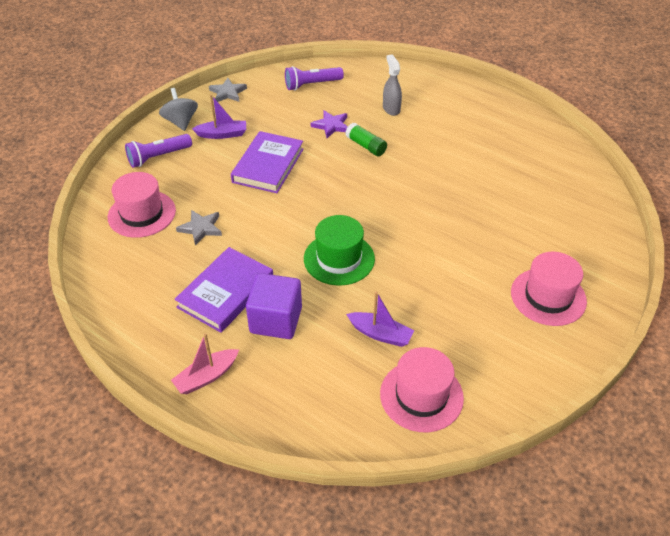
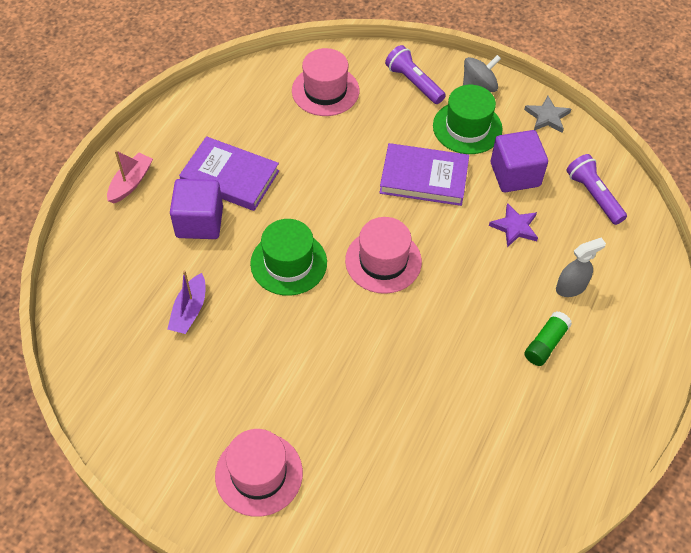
camera: 80 degrees right, 10 degrees up
(201, 228) = (313, 140): grey star -> none
(206, 377) = (131, 183): pink boat -> pink boat turned 75 degrees clockwise
(222, 134) = (467, 127): purple boat -> green hat
(280, 117) = (515, 174): none -> purple cube
(366, 146) = (485, 267): green glue stick -> green glue stick (545, 343)
(421, 395) = (116, 352): pink hat -> pink hat (383, 261)

